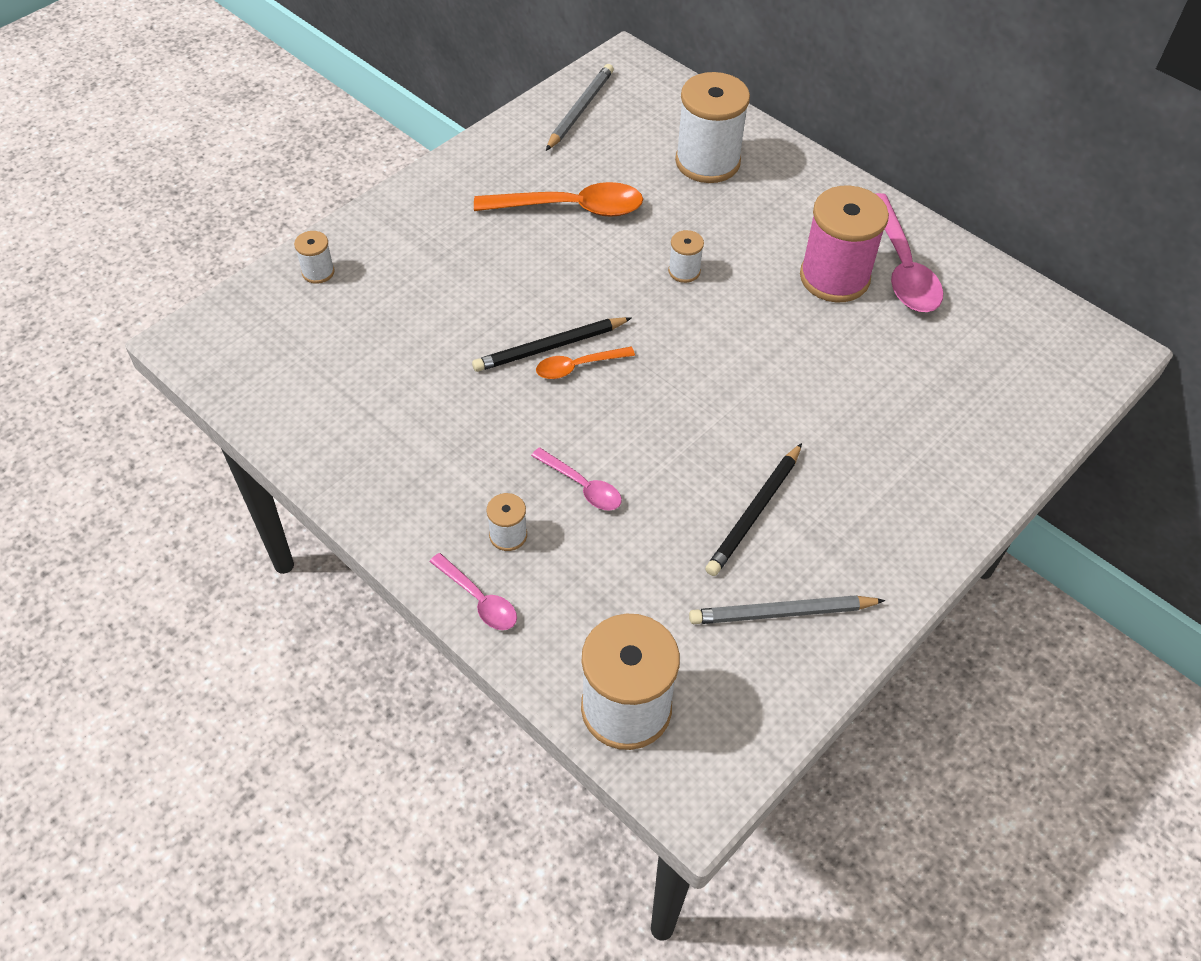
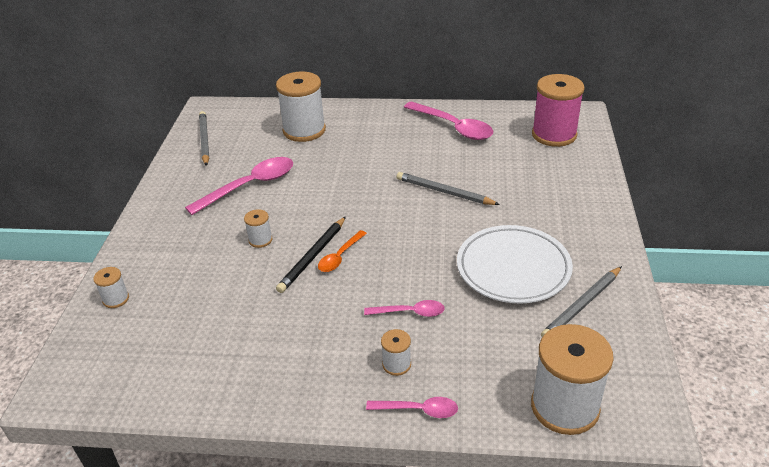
camera: 35 degrees left, 15 degrees down
(571, 208) = (250, 186): orange spoon -> pink spoon
(684, 271) = (347, 182): white spool -> white spool (260, 240)
(754, 512) = (513, 268): black pencil -> white plate
(785, 357) = (444, 192): none -> grey pencil
(834, 277) = (427, 147): pink spool -> pink spool (554, 135)

